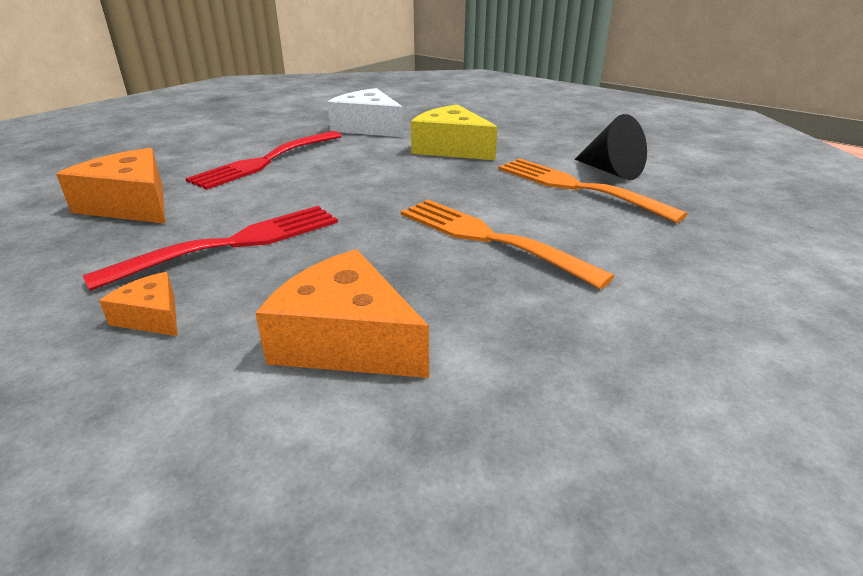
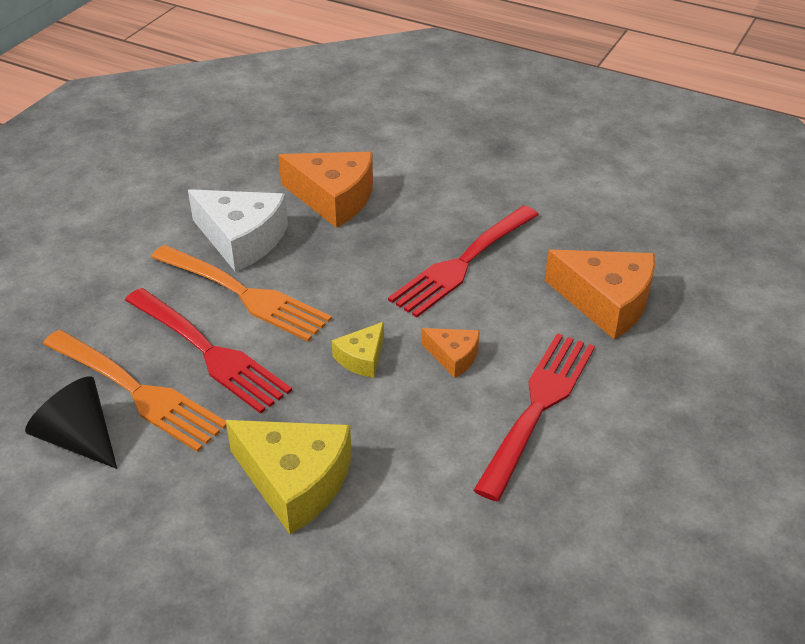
camera: 170 degrees right, 10 degrees up
(152, 317) = (463, 199): orange cheese -> orange cheese (453, 356)
(368, 127) = (450, 549): white cheese -> white cheese (242, 239)
(383, 190) = (362, 358): none -> yellow cheese
(520, 203) = (208, 352): none -> red fork

